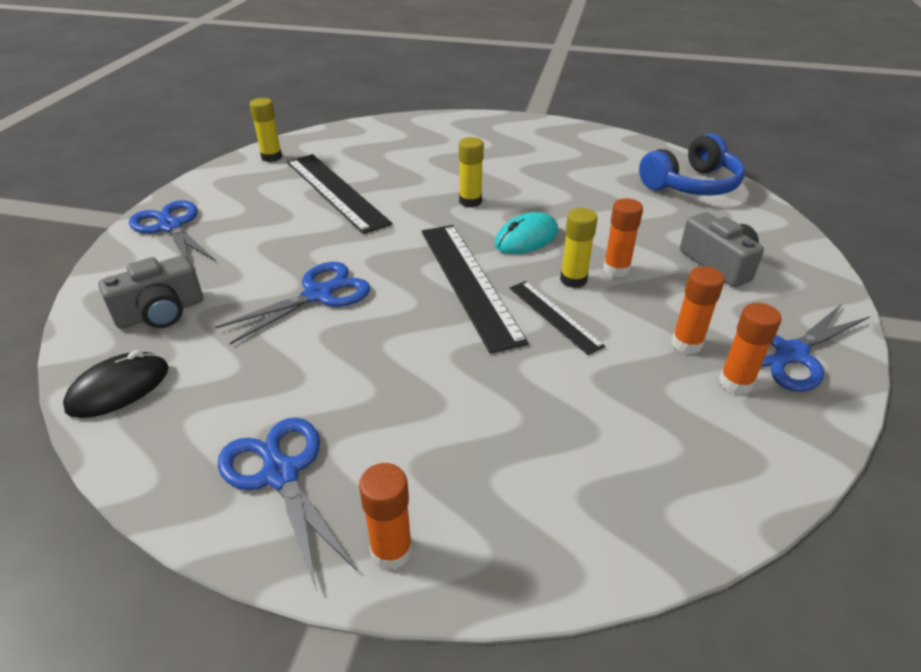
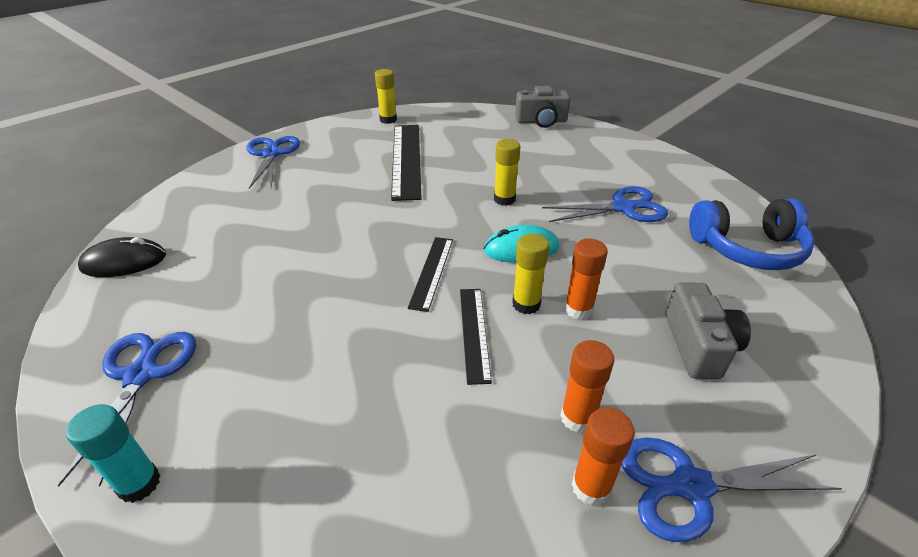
camera: 30 degrees right, 0 degrees up
(161, 312) = (202, 216): grey camera -> grey camera (541, 121)
(318, 294) = (310, 240): blue scissors -> blue scissors (623, 208)
(391, 551) = (139, 484): orange glue stick -> turquoise glue stick
(469, 282) = (432, 272): black ruler -> black ruler, size x0.55

